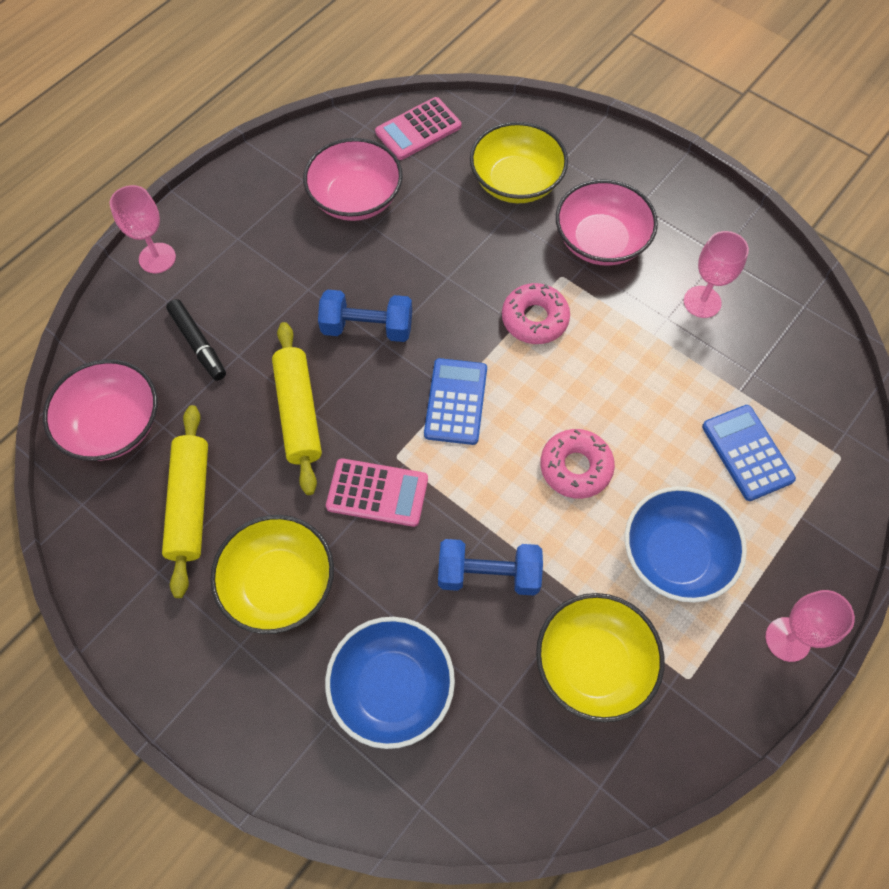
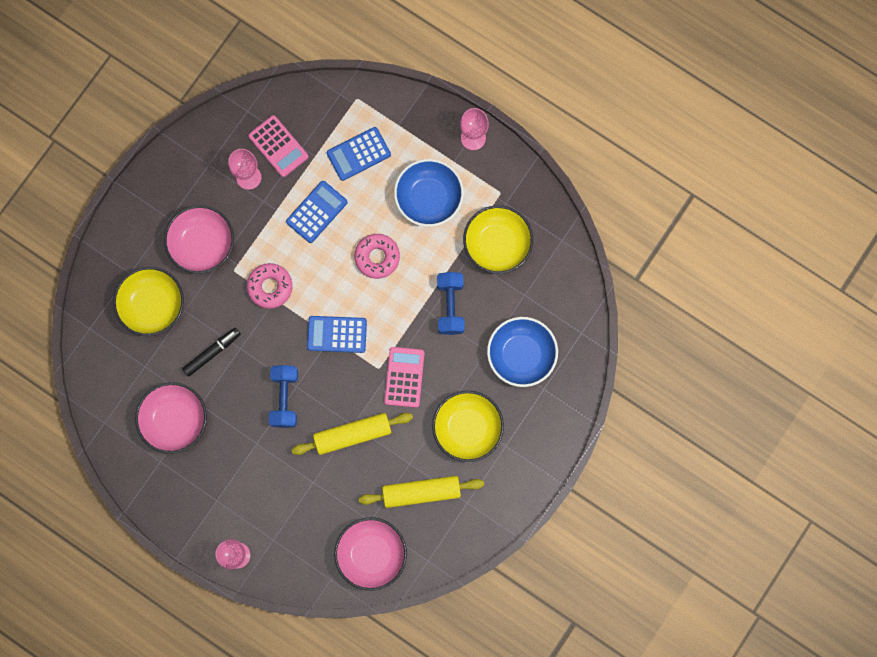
camera: 95 degrees left, 15 degrees up
(198, 343) = (305, 511): black marker -> black marker (212, 353)
(418, 129) = (106, 381): pink calculator -> pink calculator (278, 146)
(650, 387) = (316, 212): none -> blue calculator

